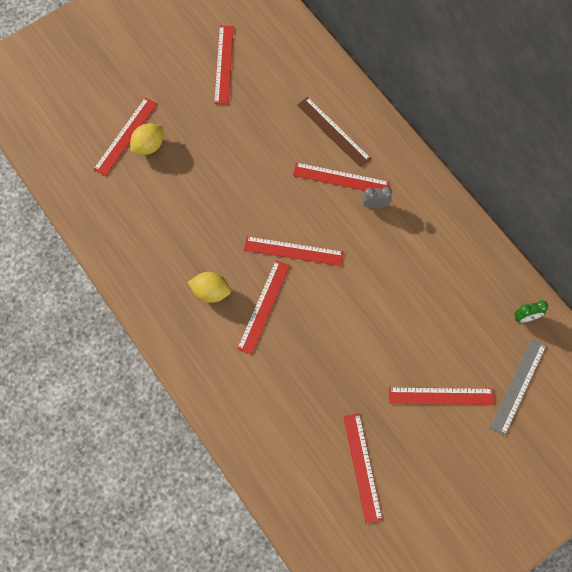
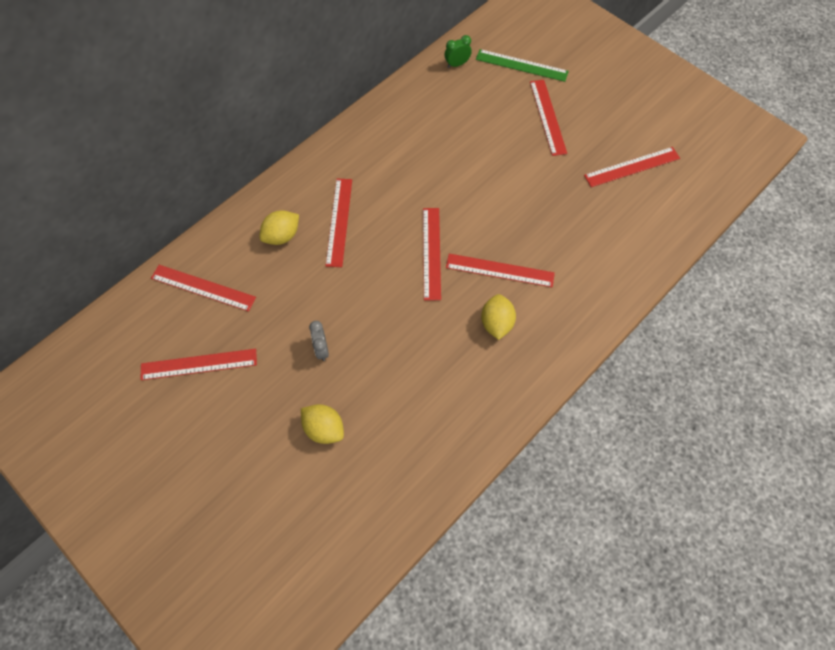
camera: 100 degrees left, 5 degrees down
(125, 136) = (313, 461): red ruler -> red ruler (203, 288)
(333, 131) = (282, 236): brown ruler -> yellow lemon
(375, 205) = (365, 188): grey clock -> grey clock (321, 349)
(518, 386) = (521, 65): grey ruler -> green ruler
(526, 317) = (457, 64): green clock -> green clock turned 90 degrees counterclockwise

